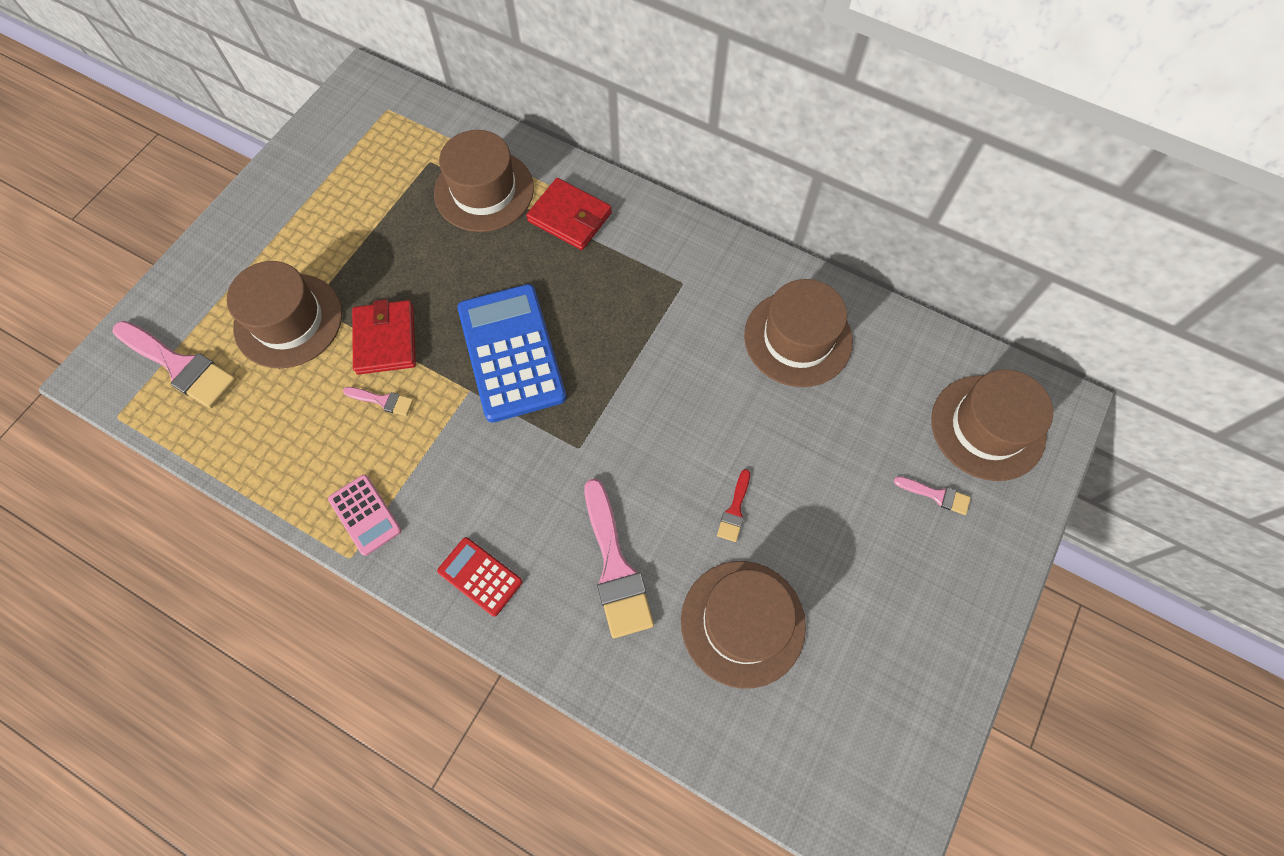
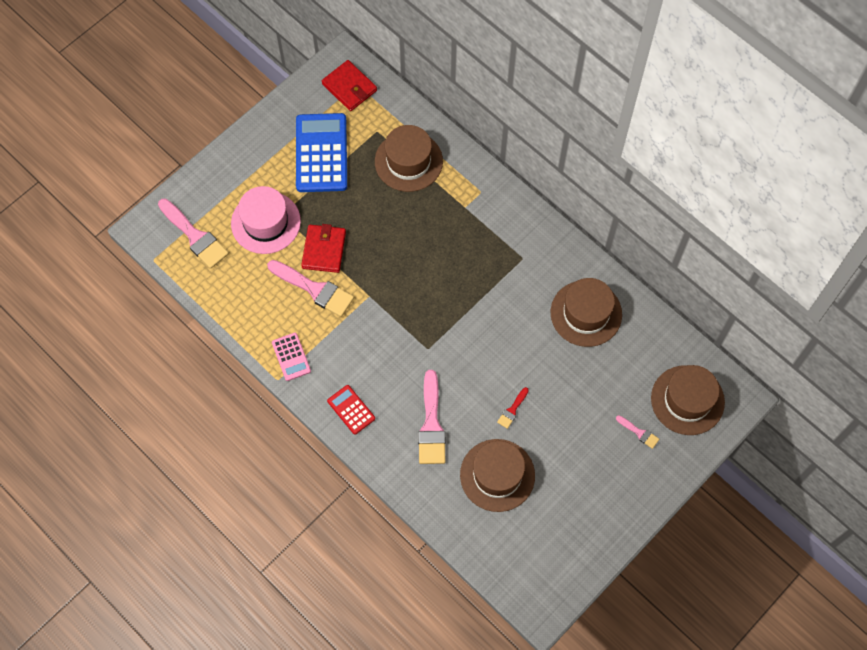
camera: 15 degrees right, 0 degrees up
(288, 320) = (265, 222): brown hat -> pink hat
(383, 401) = (315, 289): pink brush -> pink brush, size x2.07
(511, 353) = (400, 278): blue calculator -> blue calculator (321, 153)
(570, 217) = (461, 194): red wallet -> red wallet (349, 87)

